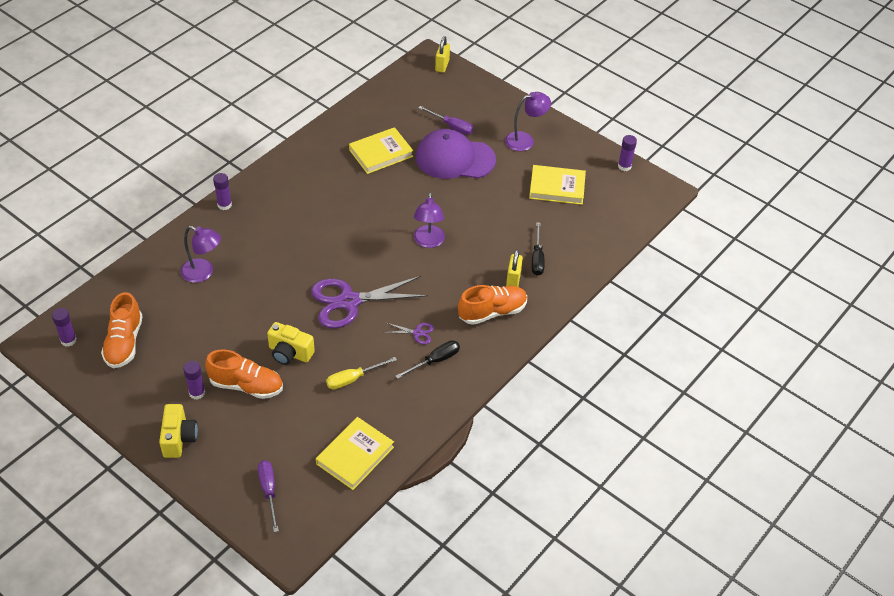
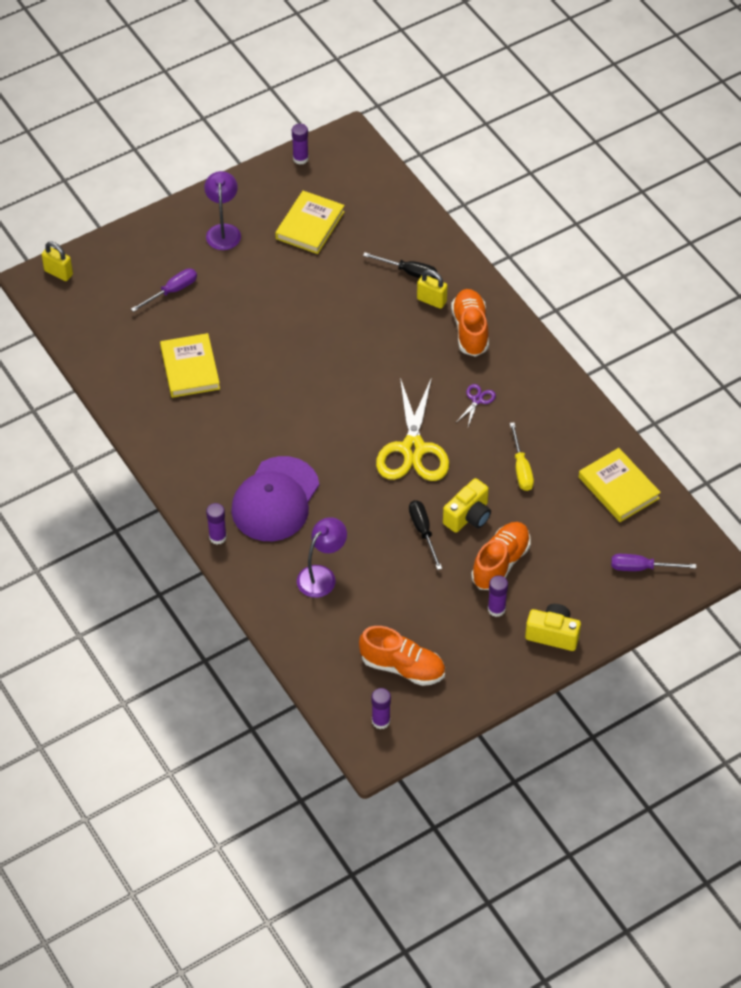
camera: 70 degrees left, 5 degrees up
(349, 301) = (413, 449): purple scissors -> yellow scissors
(428, 242) = (350, 359): purple lamp -> none
(435, 361) = (519, 394): black screwdriver -> black screwdriver (423, 531)
(455, 159) = (227, 302): purple cap -> purple cap (275, 499)

